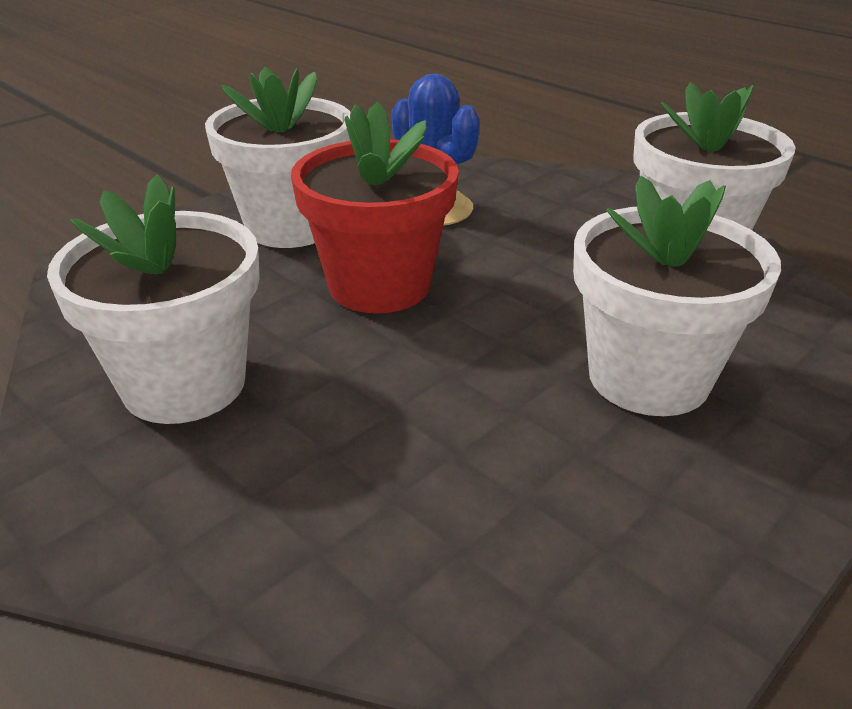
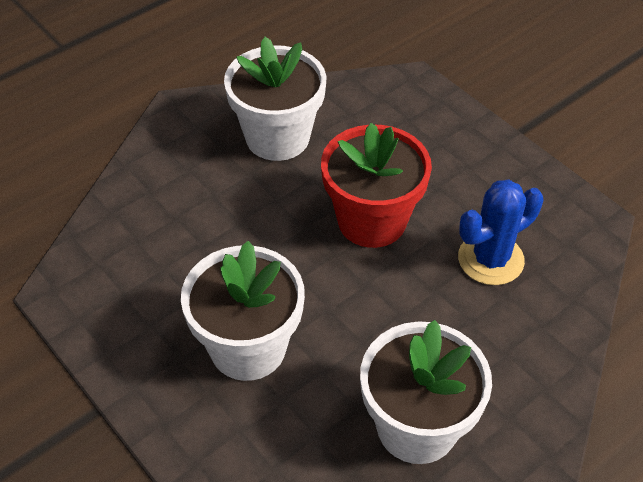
camera: 95 degrees right, 15 degrees up
(291, 226) = (459, 174): white flower pot -> none

